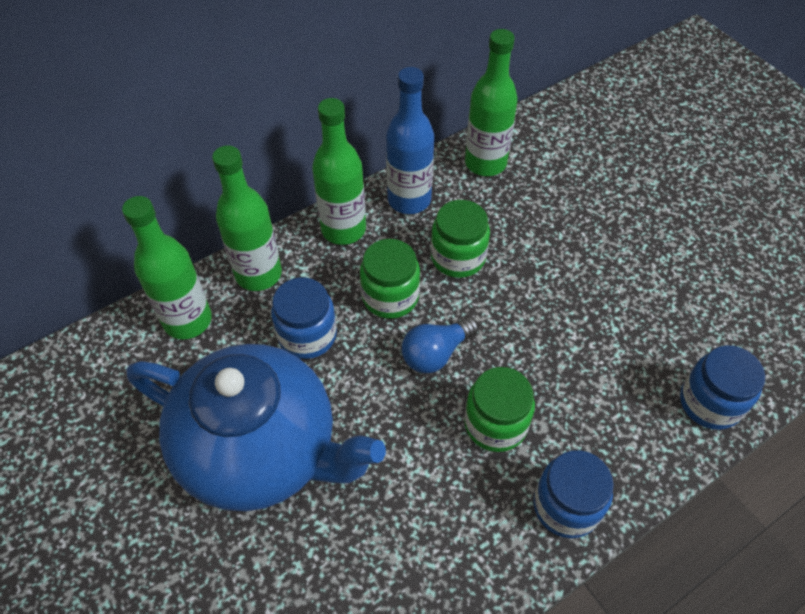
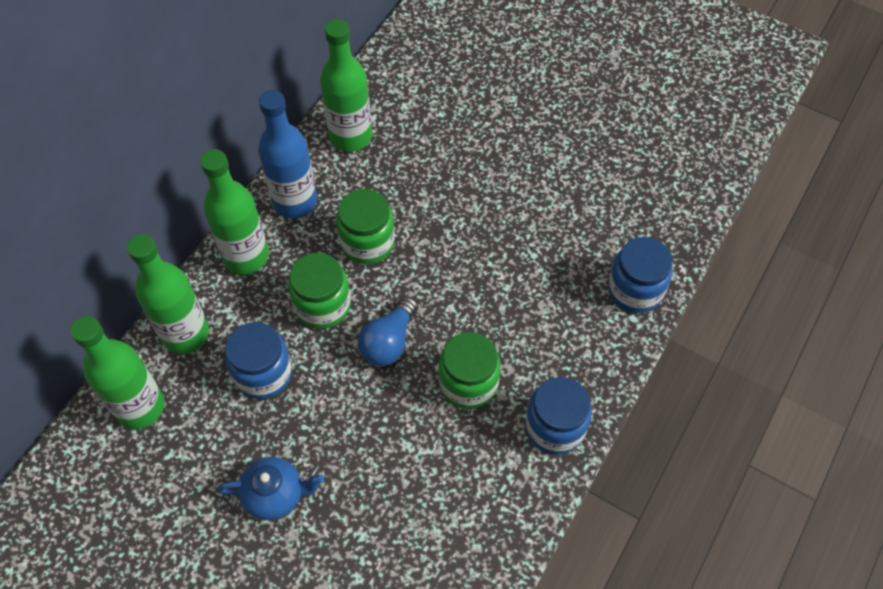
camera: 25 degrees left, 5 degrees up
(262, 450) = (275, 494): blue teapot -> blue teapot, size x0.40

